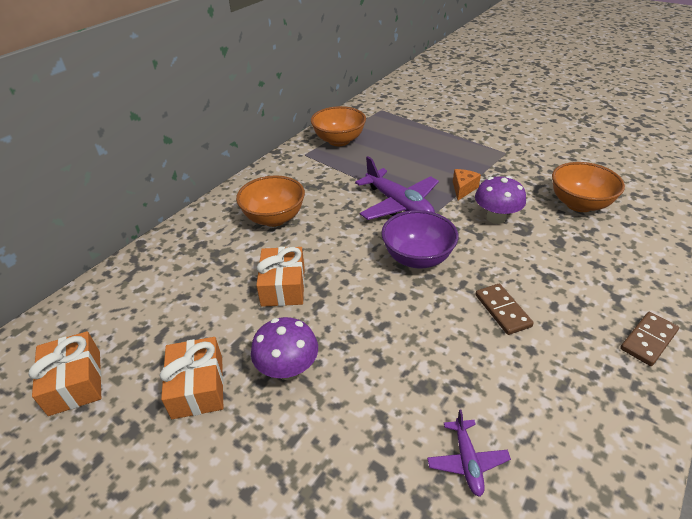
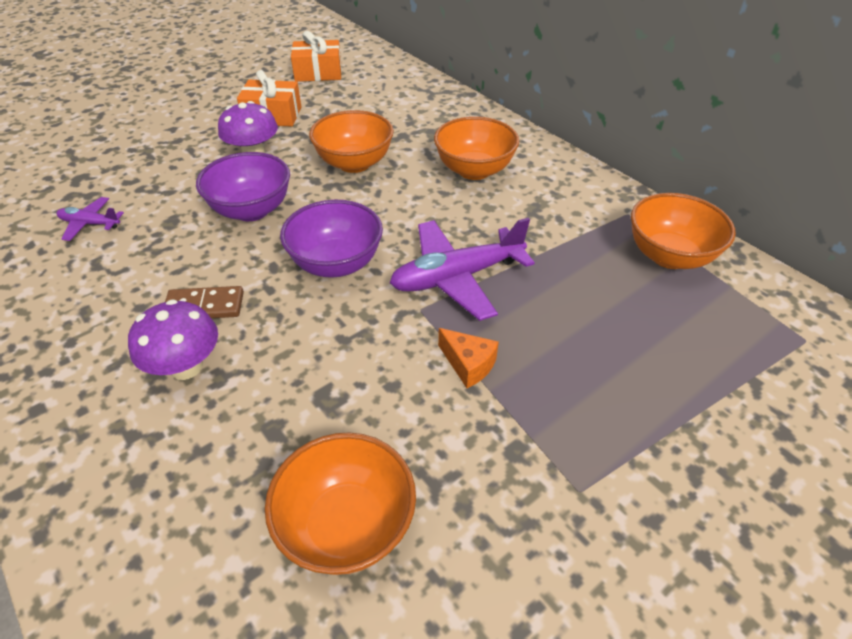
camera: 105 degrees right, 5 degrees up
(283, 286) = (354, 163): orange gift -> orange bowl
(380, 331) = (251, 210): none -> purple bowl
(496, 218) = (372, 375): purple mushroom -> purple mushroom (186, 367)
(648, 340) = (52, 423): brown domino -> none

